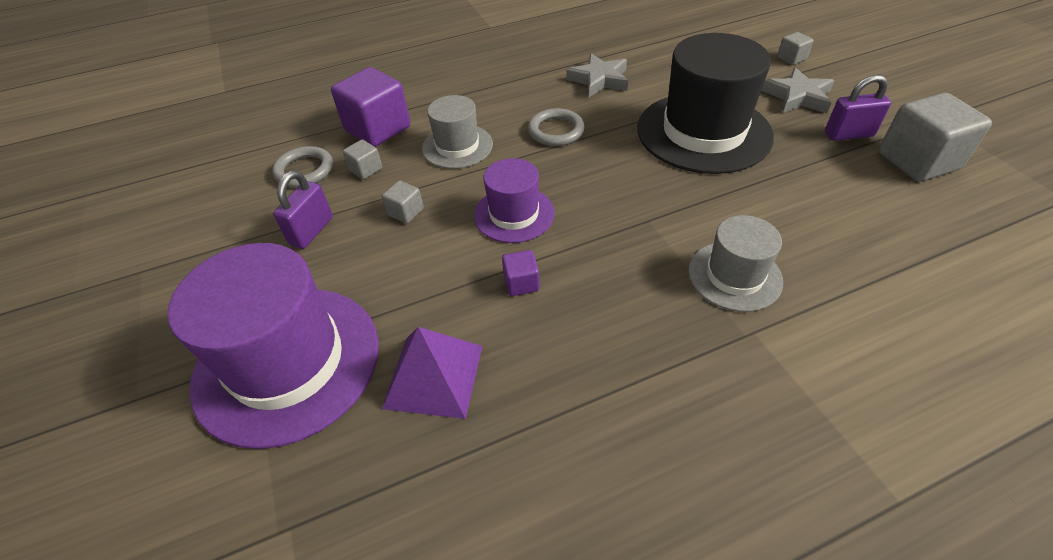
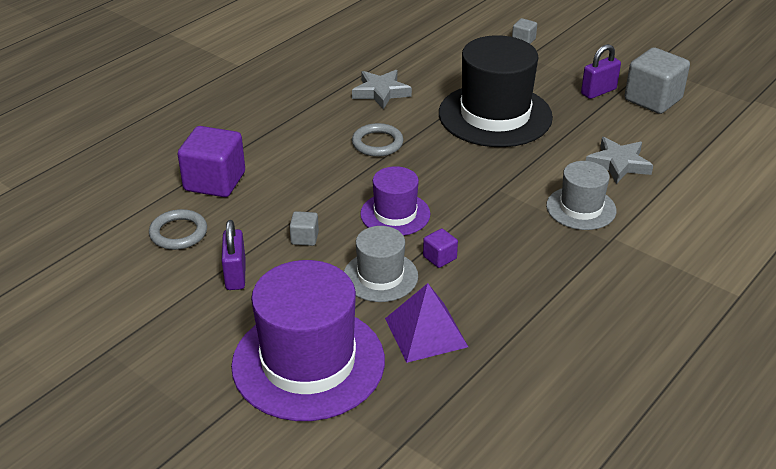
camera: 30 degrees left, 10 degrees down
(366, 169) = (237, 216): grey cube -> none
(457, 146) = (303, 177): grey hat -> grey hat (380, 276)
(798, 97) = (547, 71): grey star -> grey star (618, 164)

